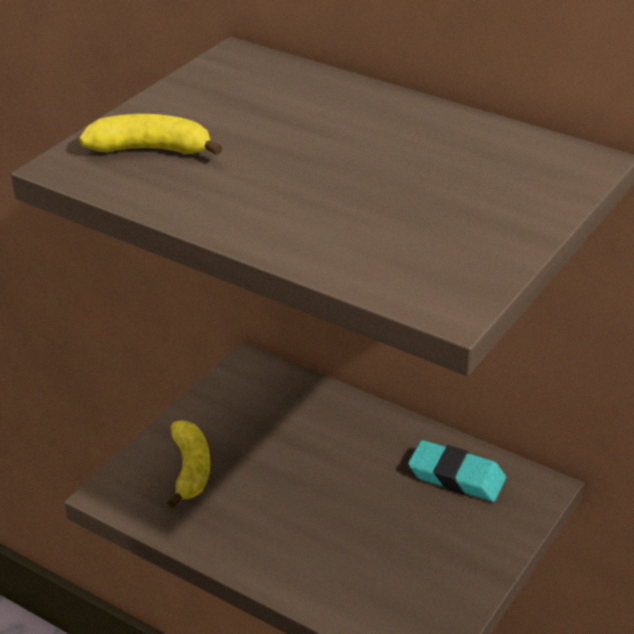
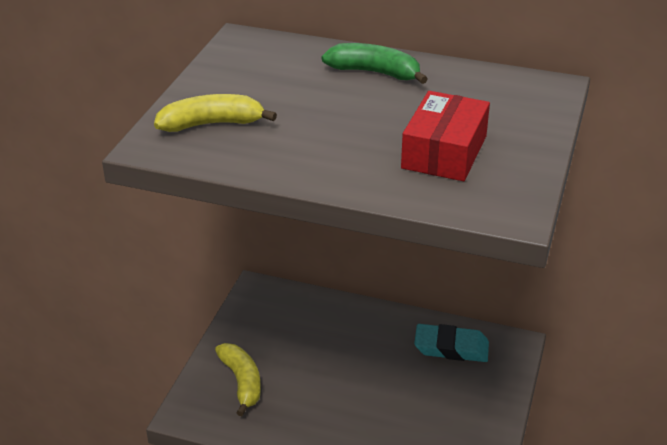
camera: 15 degrees left, 0 degrees up
(372, 116) = (375, 73): none -> green banana
(404, 220) = (444, 152): none -> red box

